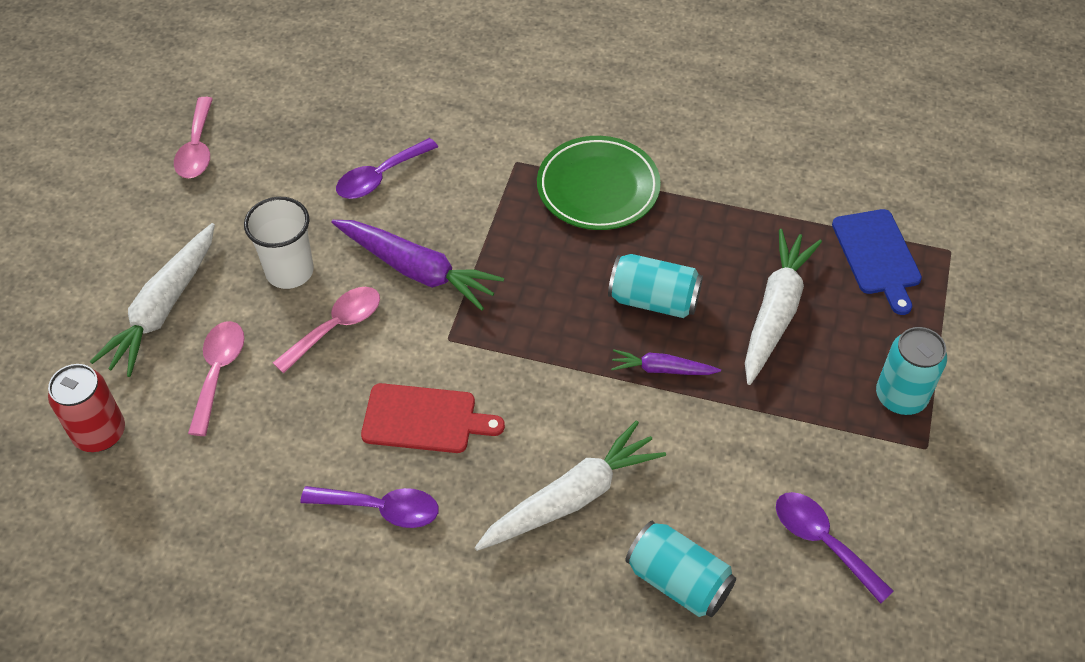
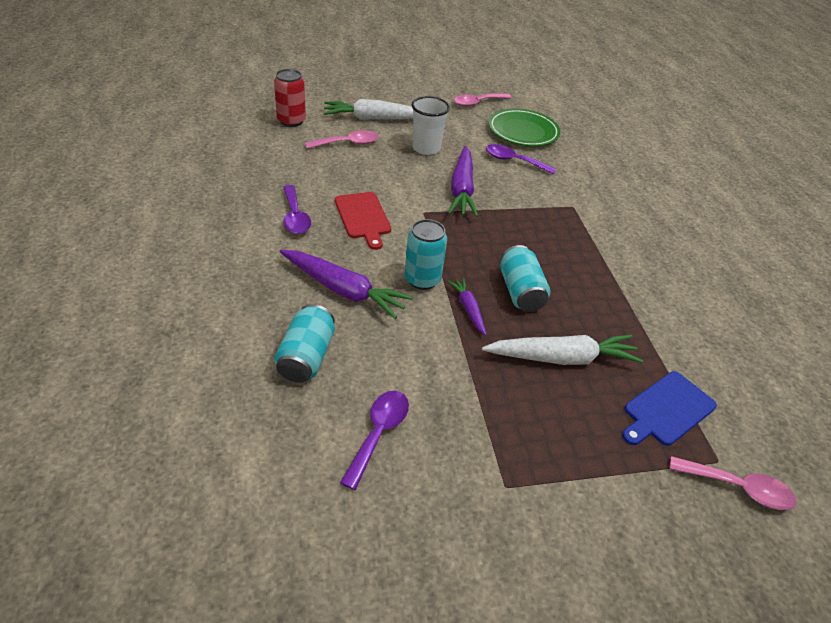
camera: 60 degrees right, 10 degrees down
(336, 327) = (402, 172): pink spoon -> pink spoon (738, 488)
(571, 498) = (343, 290): white carrot -> purple carrot
(598, 188) = (586, 245): green plate -> green plate (523, 132)
(900, 397) = (543, 456): turquoise can -> turquoise can (422, 279)

